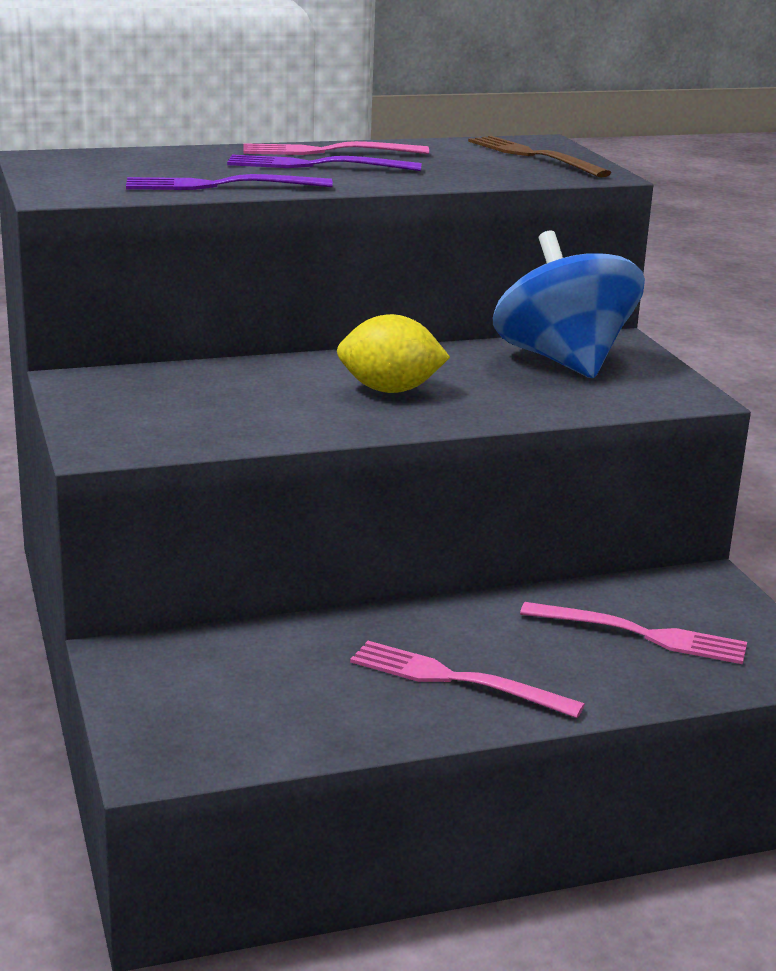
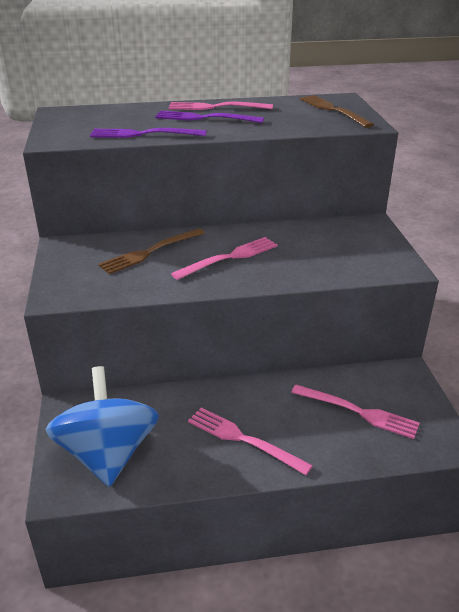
camera: 10 degrees right, 10 degrees up
(244, 386) = (150, 252): none -> brown fork
(390, 390) = (229, 257): yellow lemon -> pink fork
(563, 361) = (335, 238): blue spinning top -> blue spinning top (108, 454)

